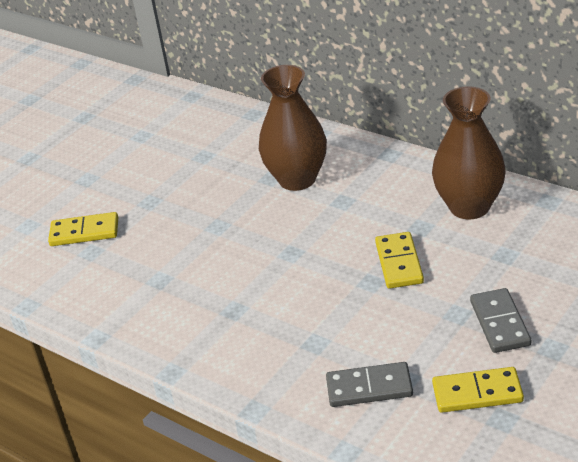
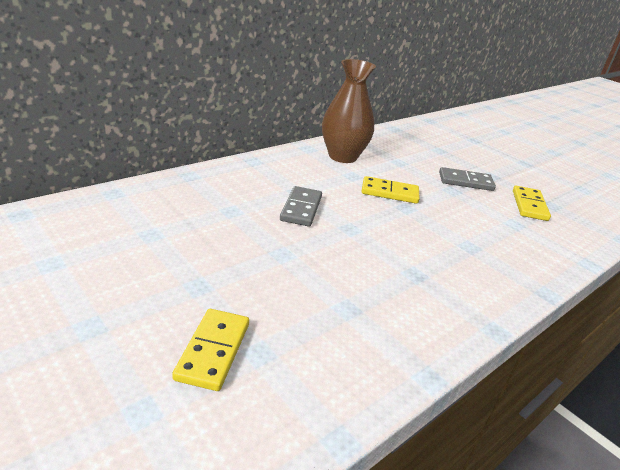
camera: 85 degrees left, 5 degrees down
(297, 179) = (248, 200): brown vase -> none
(369, 387) = (523, 238): grey domino -> grey domino (301, 208)

